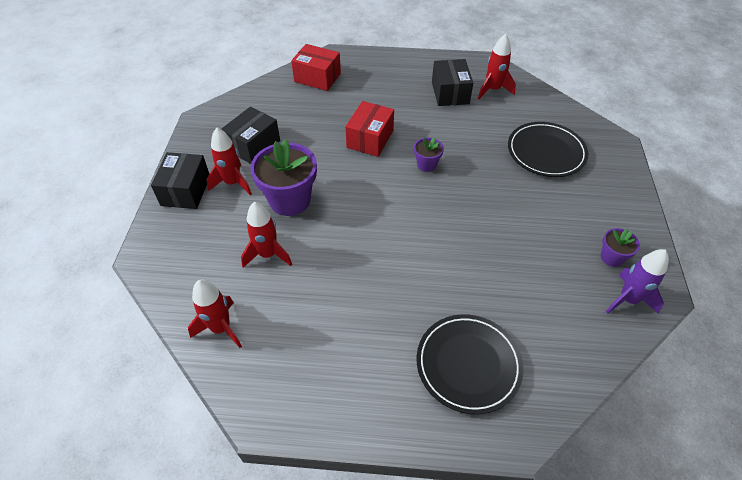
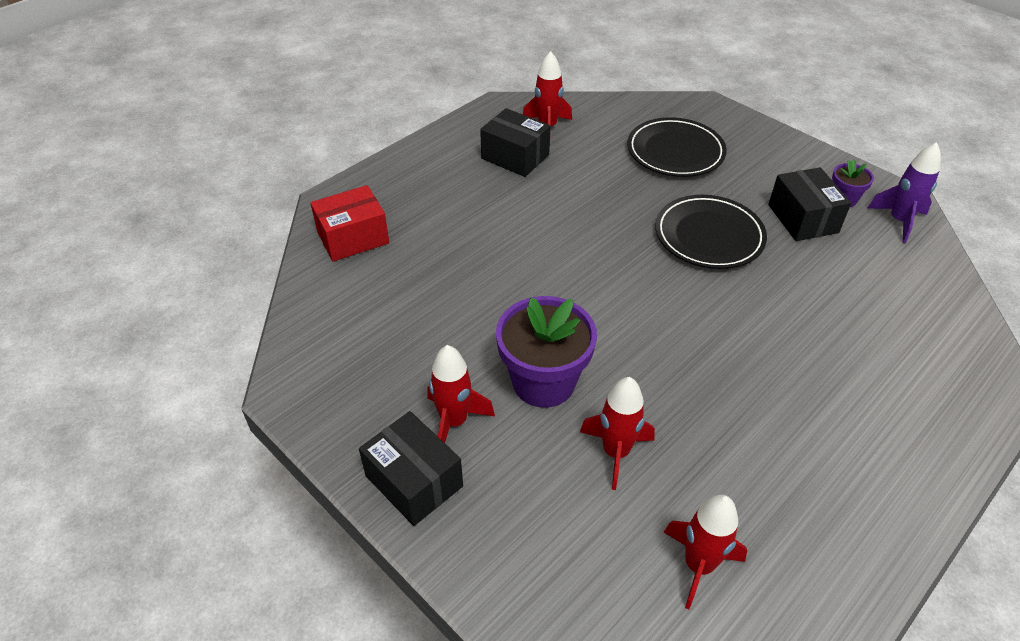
camera: 50 degrees left, 5 degrees down
(253, 145) = (406, 364): black box -> black box (803, 218)
(370, 139) = (516, 256): red box -> none
(426, 164) = (605, 238): purple flower pot -> none
(468, 364) = (902, 371): black plate -> black plate (709, 236)

